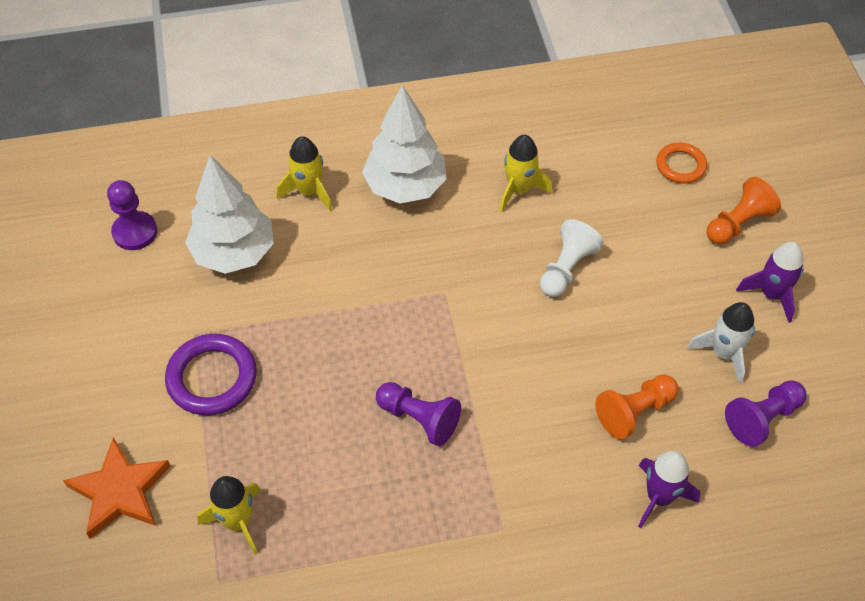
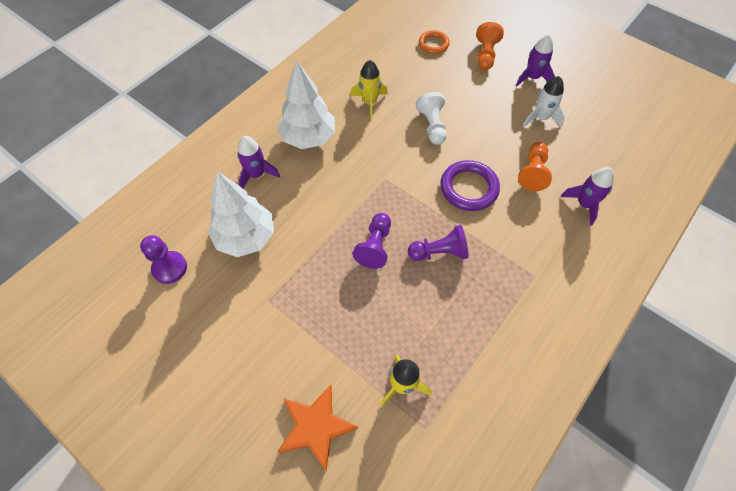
camera: 40 degrees left, 5 degrees up
(212, 378) = (304, 317): purple ring -> purple ring (469, 188)
(309, 191) = (256, 175): yellow rocket -> purple rocket
(762, 418) = (586, 136): purple pawn -> purple pawn (375, 246)

